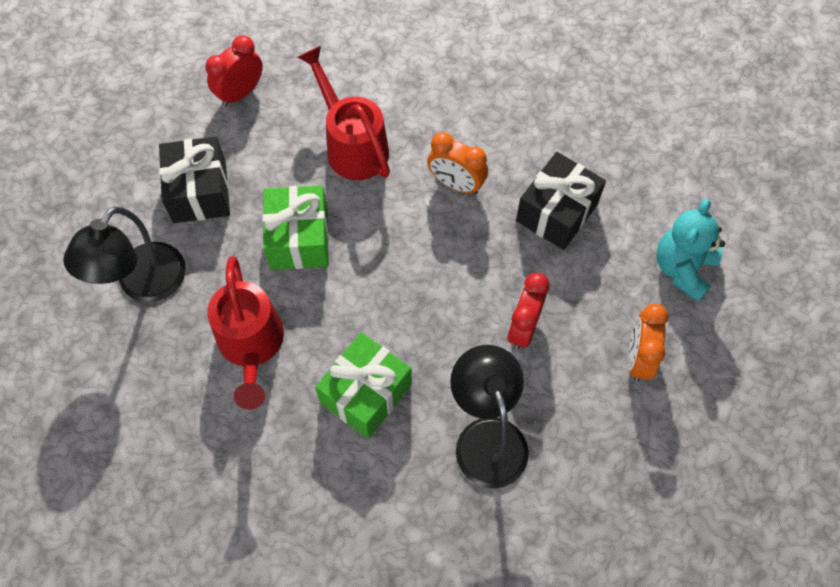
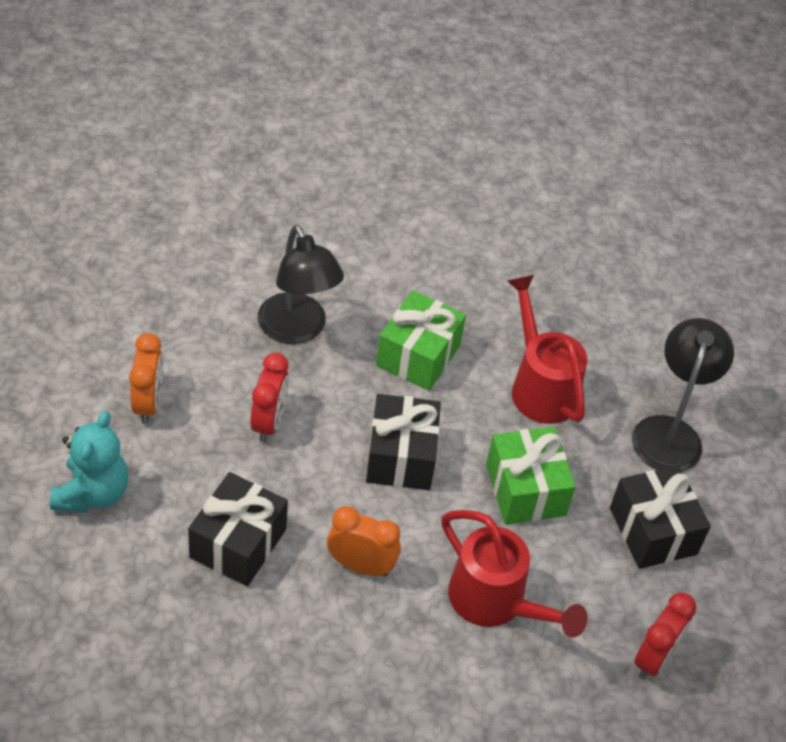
camera: 165 degrees right, 15 degrees down
(404, 281) = (401, 457): none -> black gift

